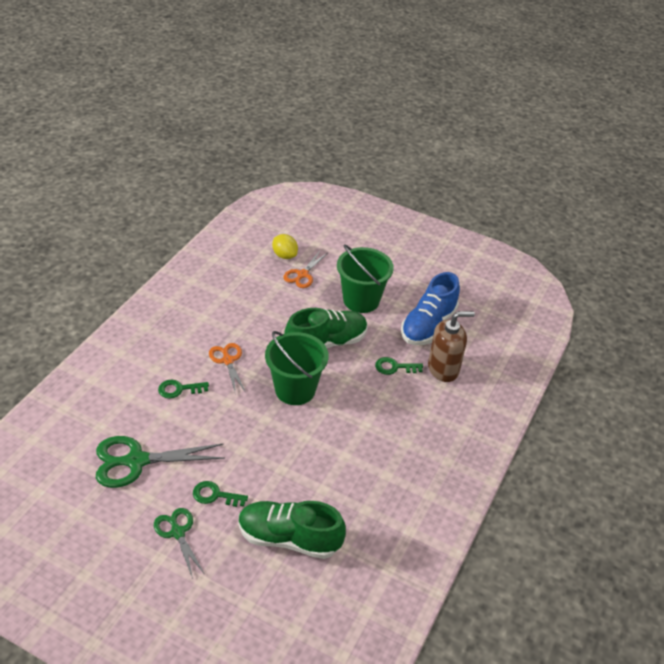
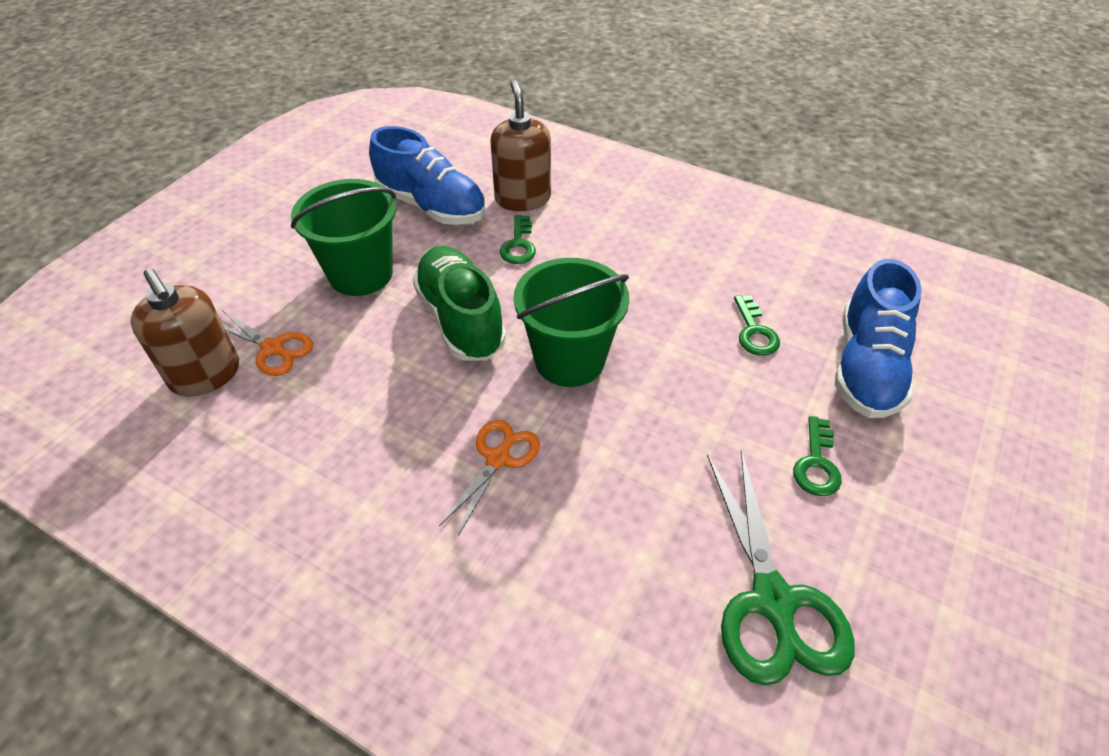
camera: 85 degrees left, 5 degrees up
(178, 532) = (909, 514): green scissors -> none
(179, 389) = (576, 539): green key -> green key (754, 331)
(228, 360) = (498, 459): orange scissors -> orange scissors turned 135 degrees clockwise
(284, 255) = (205, 375): yellow lemon -> brown soap dispenser
(289, 538) = (866, 367): green shoe -> blue shoe

